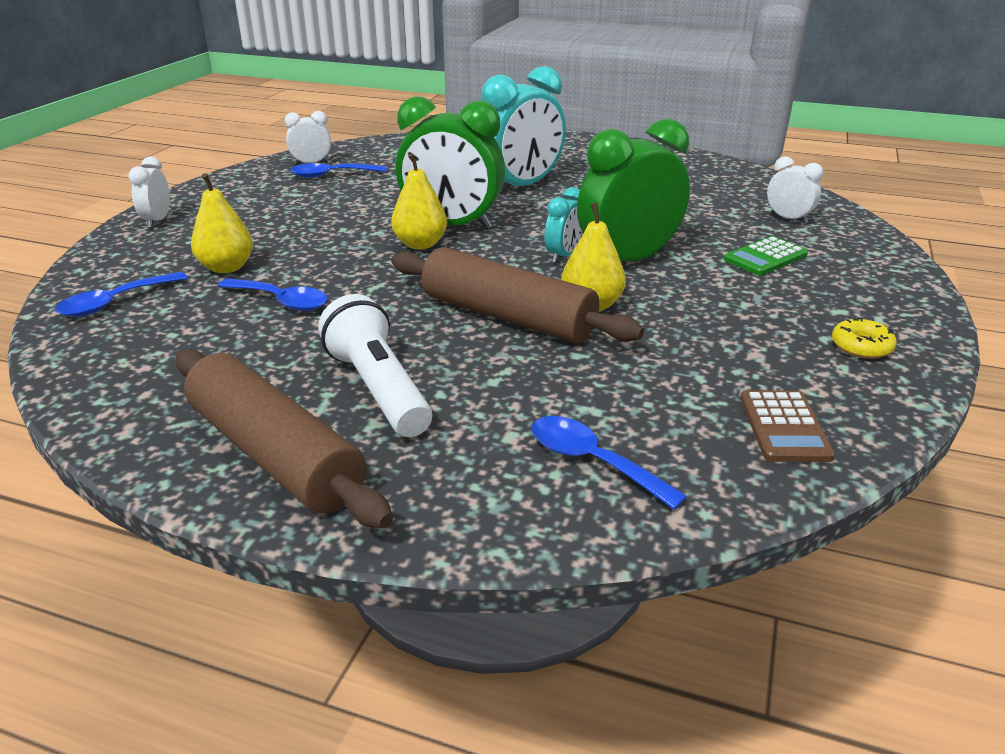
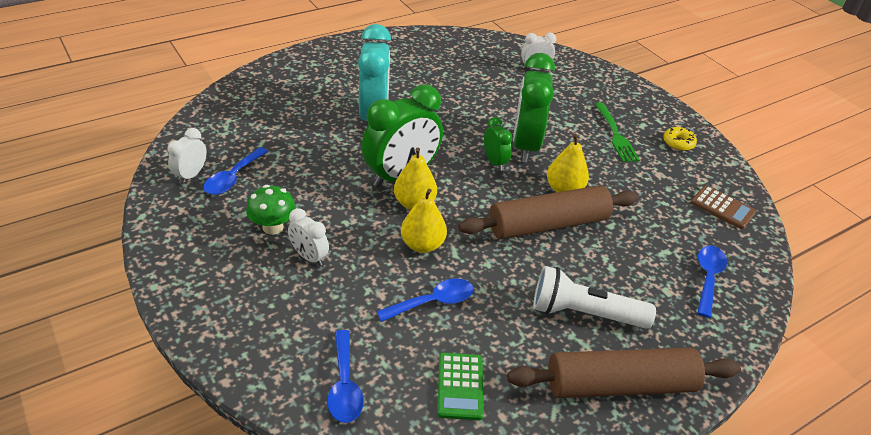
camera: 55 degrees left, 10 degrees up
(157, 221) = (203, 306): white clock -> white clock (309, 257)
(226, 267) = (347, 305): yellow pear -> yellow pear (422, 245)
(290, 208) = (273, 227): none -> green mushroom
(563, 256) = (494, 162): turquoise clock -> green clock
(592, 462) = (708, 278): blue spoon -> blue spoon turned 120 degrees clockwise
(765, 257) = (570, 105): green calculator -> green calculator (460, 386)
(773, 300) = (615, 134): none -> green fork

